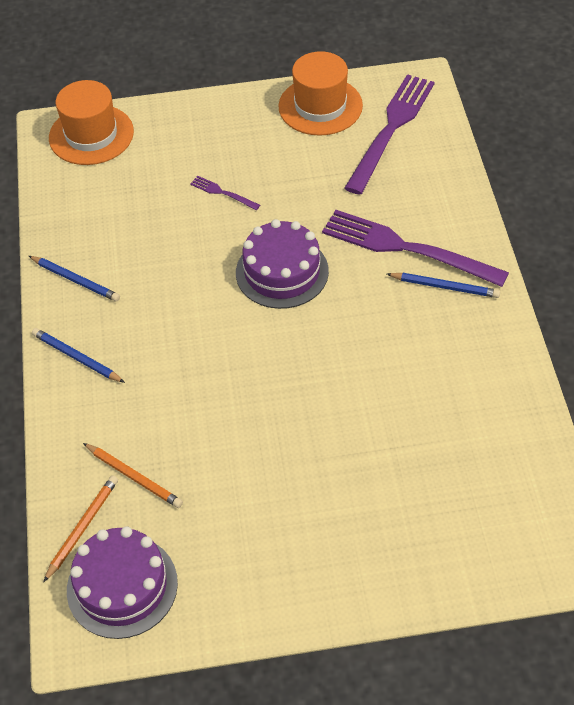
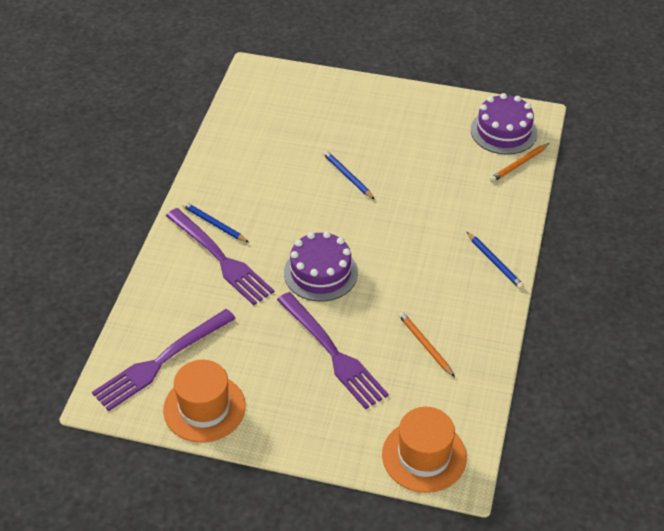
camera: 160 degrees left, 5 degrees down
(75, 280) = (479, 319): blue pencil -> blue pencil (347, 176)
(134, 477) = (478, 180): orange pencil -> orange pencil (425, 345)
(222, 193) = (333, 353): purple fork -> purple fork, size x2.35

